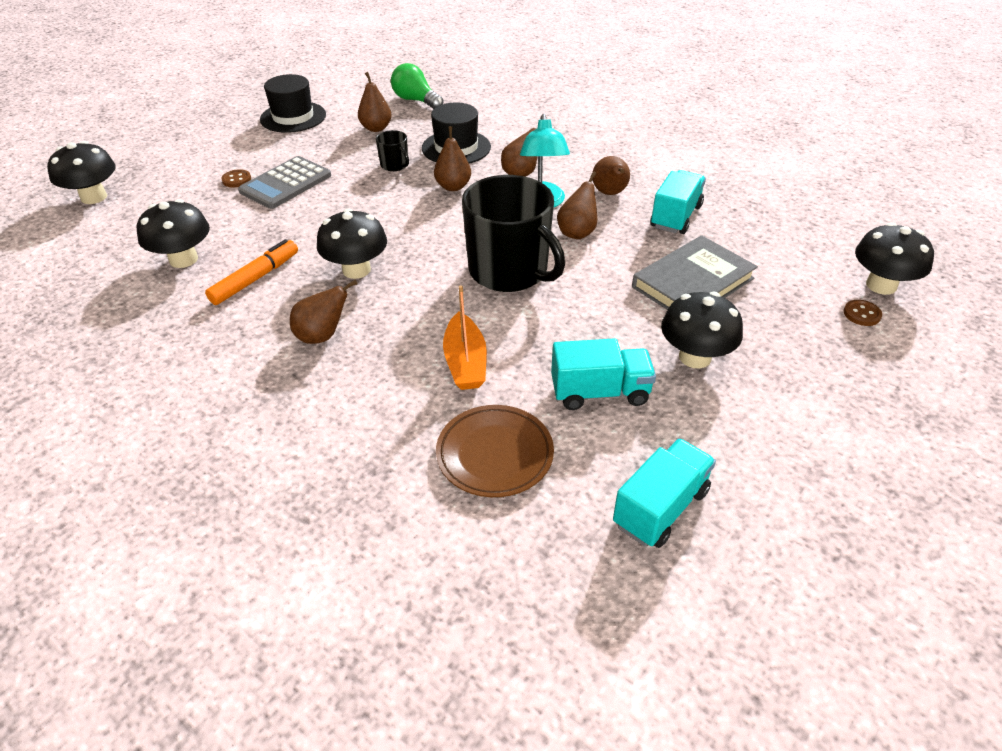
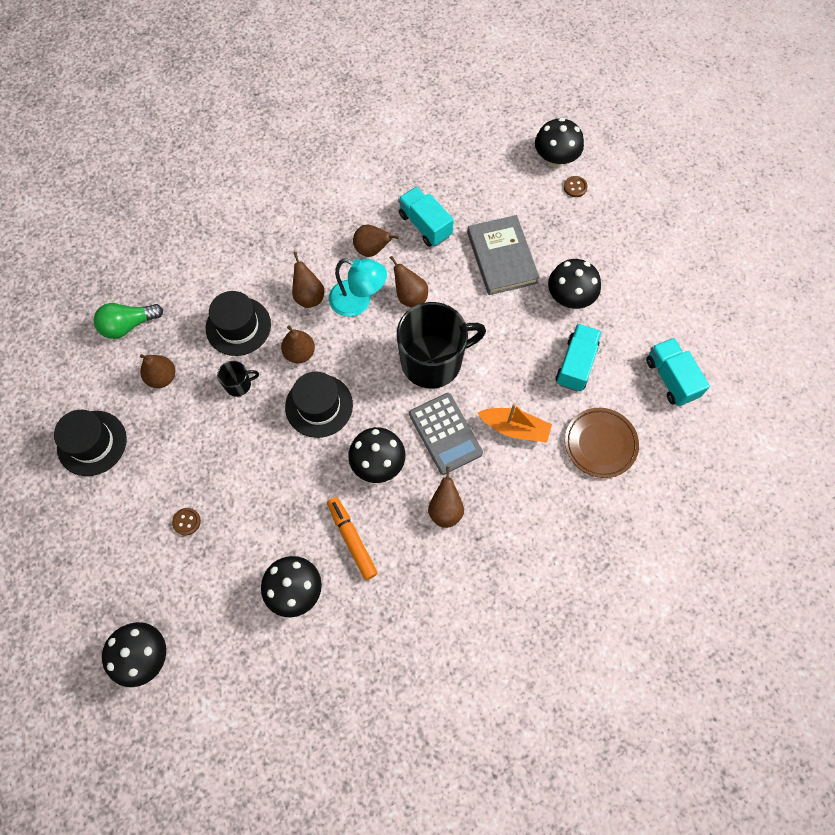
camera: 65 degrees left, 25 degrees up
(285, 183) = (218, 481): grey calculator -> grey calculator (445, 433)
(401, 214) = (319, 405): none -> black hat

